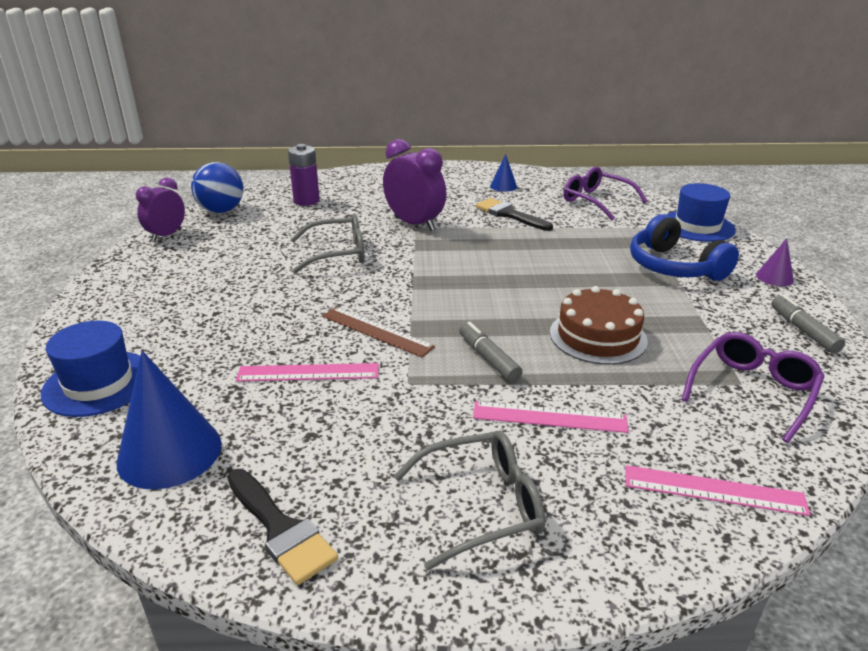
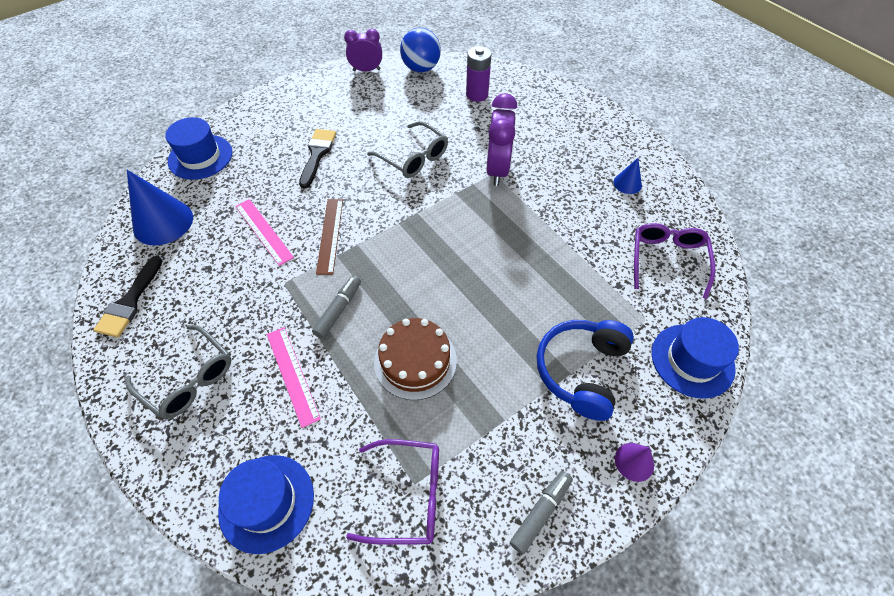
camera: 55 degrees right, 25 degrees up
(510, 215) = (573, 215): black brush -> black brush (317, 154)
(714, 490) = (266, 502): pink ruler -> blue hat

